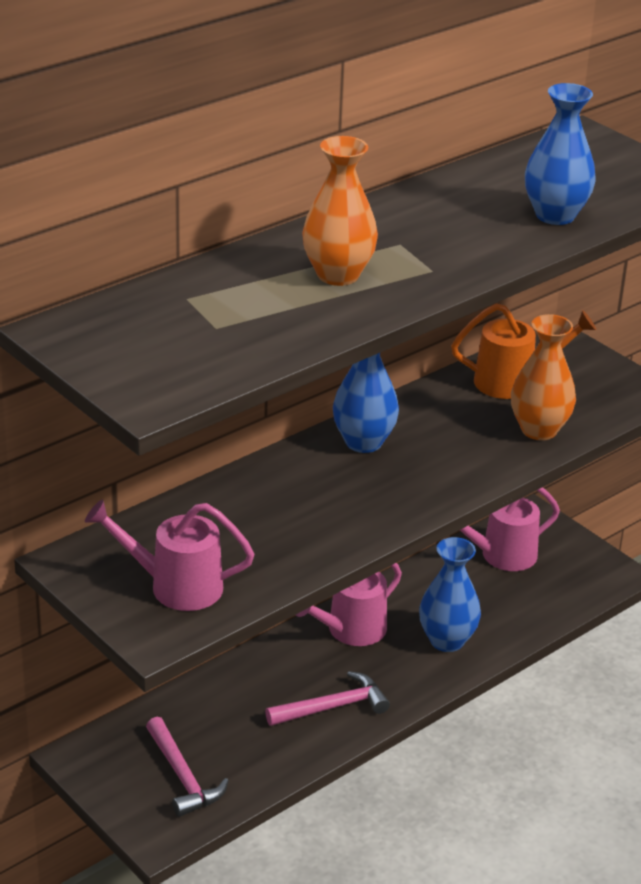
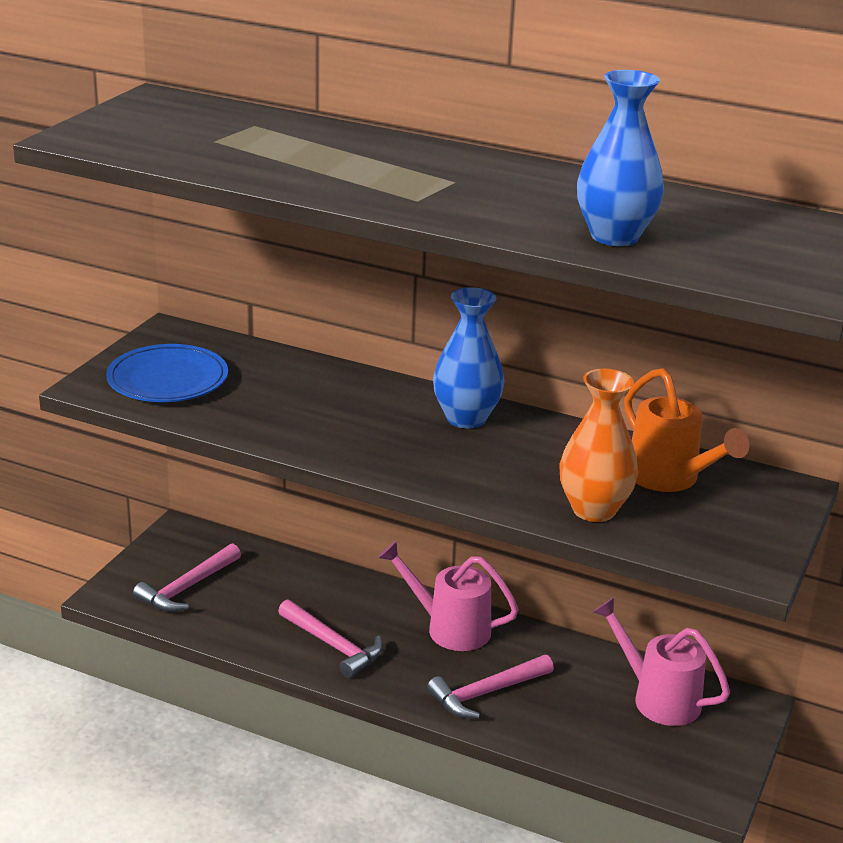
camera: 65 degrees right, 5 degrees down
(175, 586) = (167, 379): pink watering can -> blue plate
(338, 275) = (360, 167): orange vase -> none
(447, 640) = (487, 693): blue vase -> pink hammer

